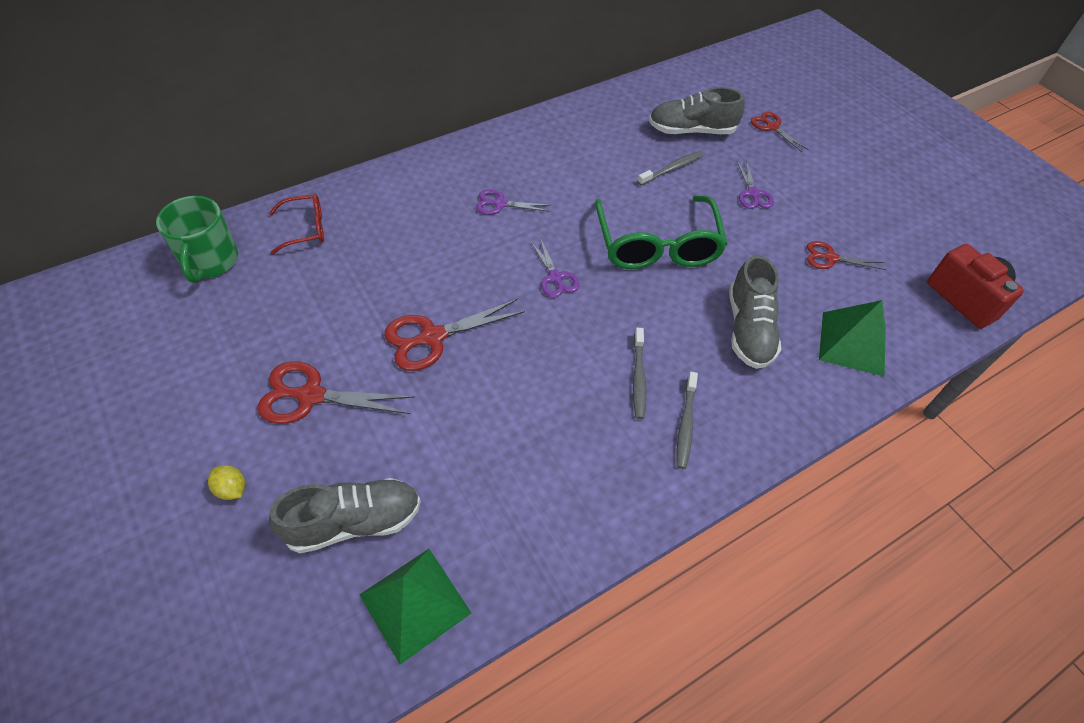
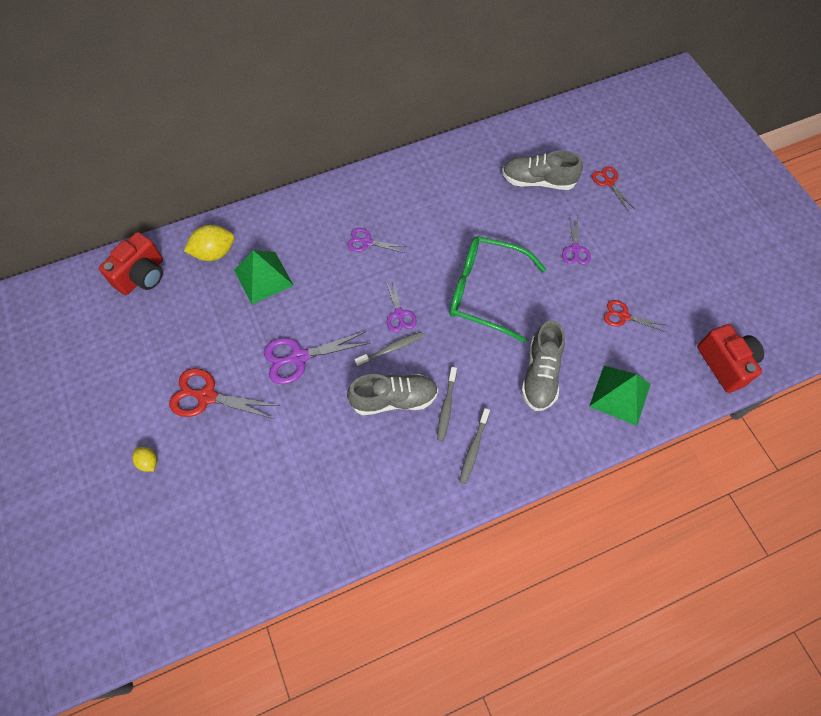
camera: 10 degrees right, 10 degrees up
(210, 261) = (142, 276): green mug -> red camera
(305, 229) = (214, 253): red glasses -> yellow lemon
(354, 522) = (228, 496): grey shoe -> grey shoe (394, 399)
(415, 604) = (262, 558): green pyramid -> green pyramid (263, 277)
(433, 337) = (299, 357): red scissors -> purple scissors
(657, 245) = (485, 292): green glasses -> green glasses turned 105 degrees clockwise
(671, 169) = (513, 219): grey toothbrush -> grey toothbrush (391, 349)

